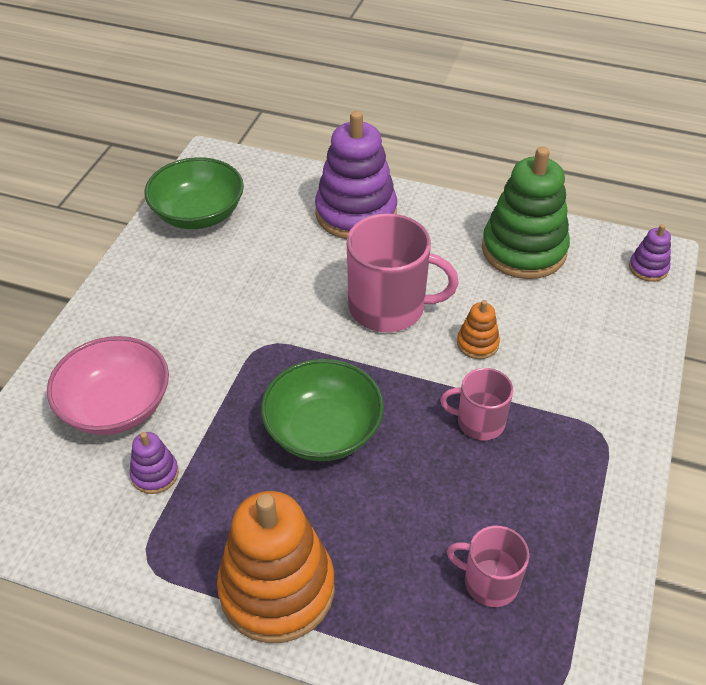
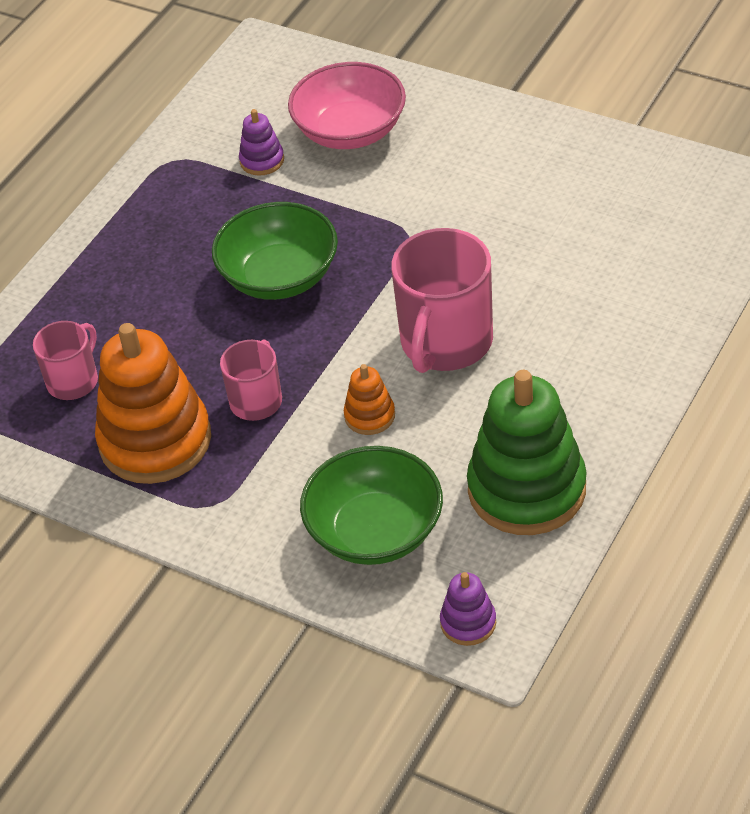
camera: 105 degrees right, 0 degrees up
(198, 214) = (641, 180): green bowl -> green bowl (375, 531)
(277, 589) = (118, 239): orange stacking toy -> orange stacking toy (155, 441)
(356, 213) = (625, 325): purple stacking toy -> none

